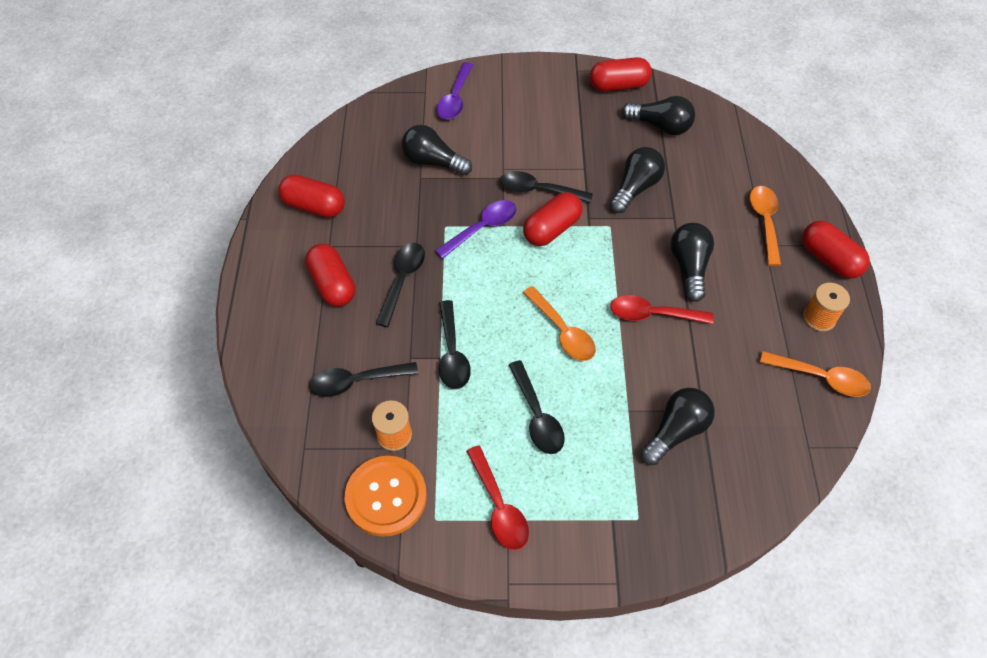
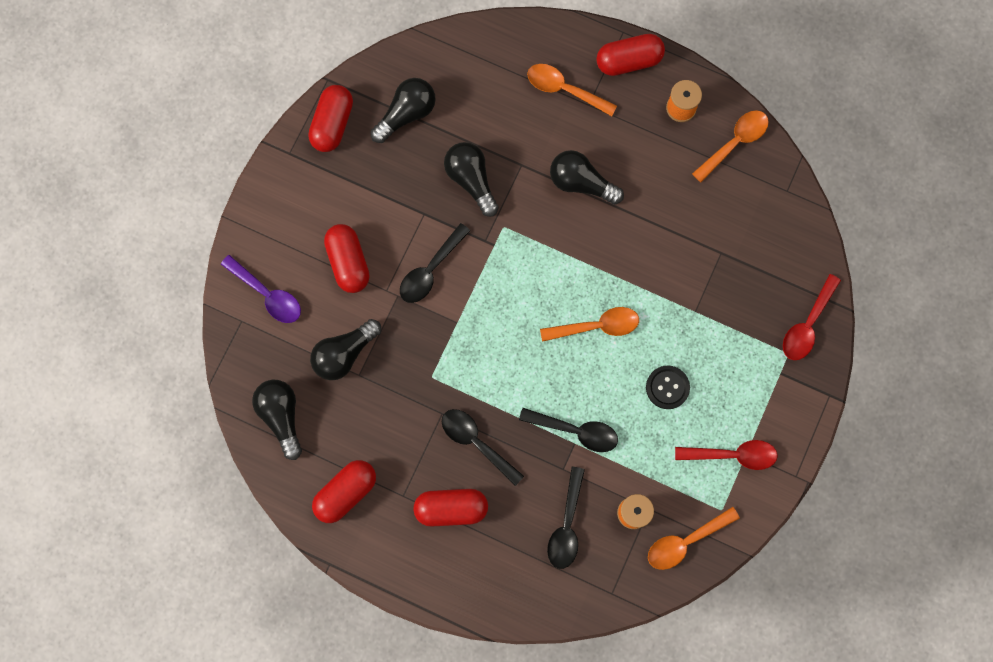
camera: 65 degrees left, 20 degrees up
(386, 496) = (685, 541): orange button -> orange spoon
(482, 228) = (451, 343): purple spoon -> none
(537, 416) = (667, 387): black spoon -> black button
(552, 229) = (482, 281): red capsule -> red capsule (348, 262)
(653, 314) = (614, 241): red spoon -> red spoon (807, 324)
(675, 431) = (730, 284): black light bulb -> black light bulb (281, 416)

